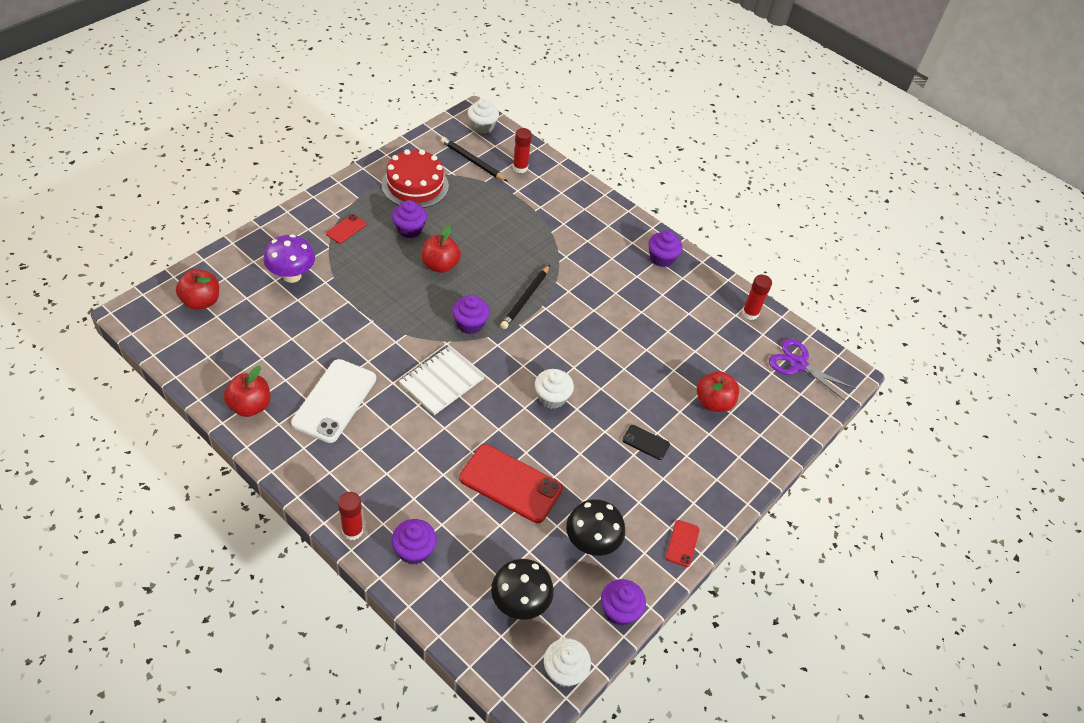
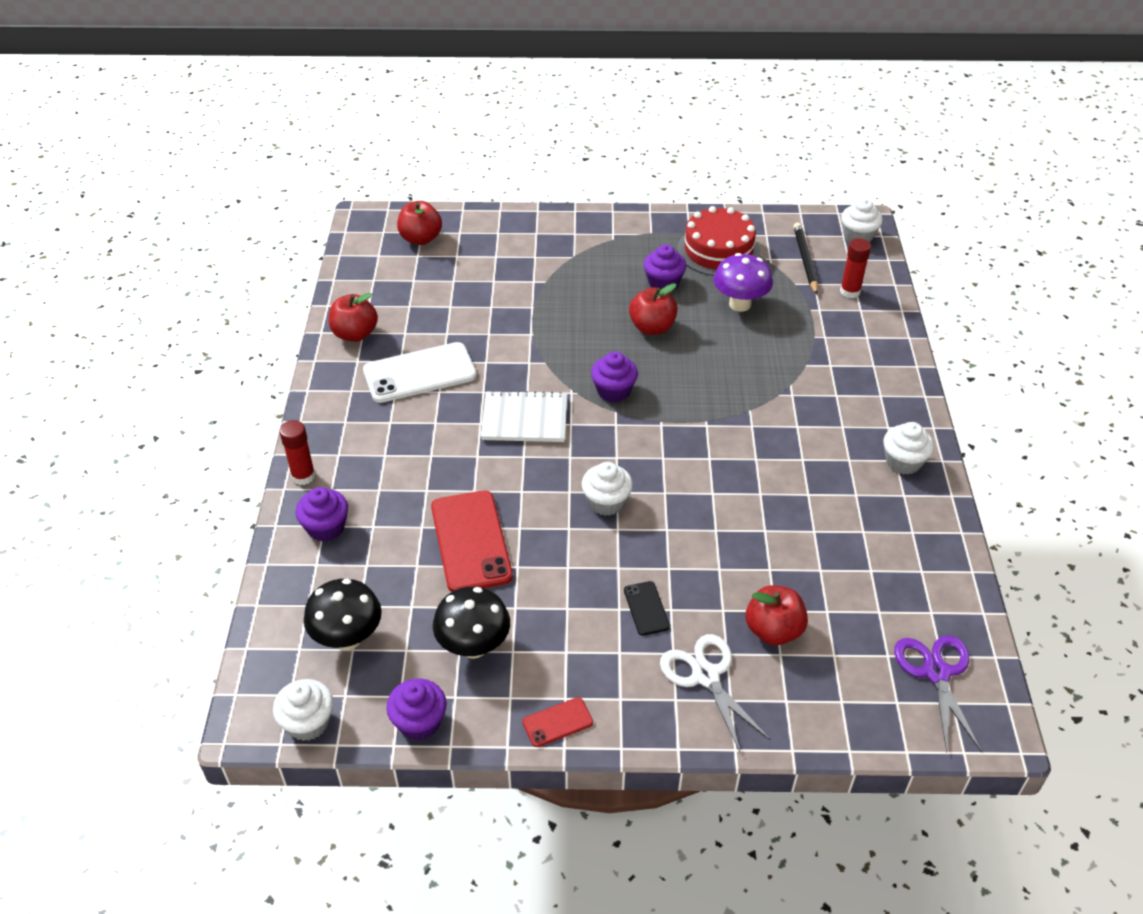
camera: 55 degrees right, 5 degrees down
(292, 275) = (513, 260): purple mushroom -> purple mushroom (740, 304)
(346, 229) = (606, 251): red phone -> none
(525, 299) = (697, 404): black pencil -> none
(661, 258) = (903, 462): purple cupcake -> white cupcake
(714, 454) = (705, 676): none -> white scissors
(750, 313) = (943, 582): red glue stick -> none

